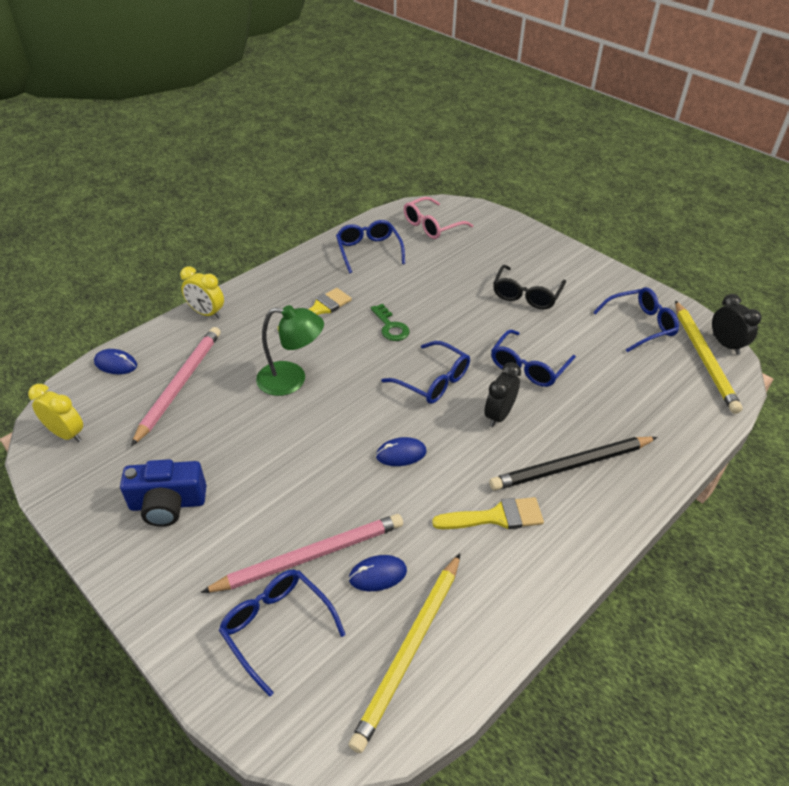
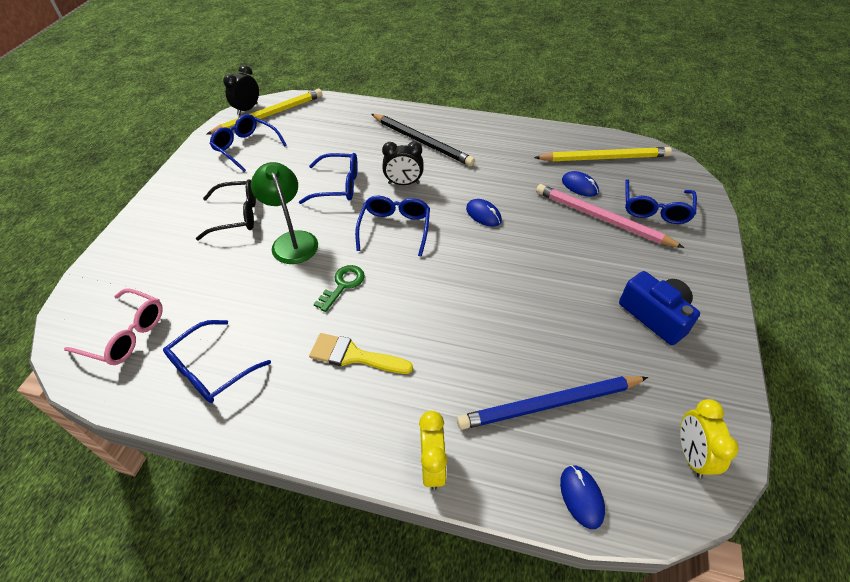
camera: 120 degrees left, 5 degrees up
(180, 384) = (549, 404): pink pencil -> blue pencil
(292, 380) = (467, 318): green lamp -> green lamp (292, 240)
(496, 517) = (491, 157): yellow brush -> none

